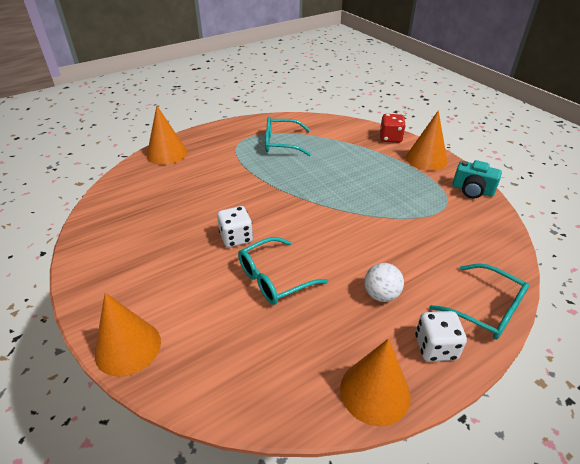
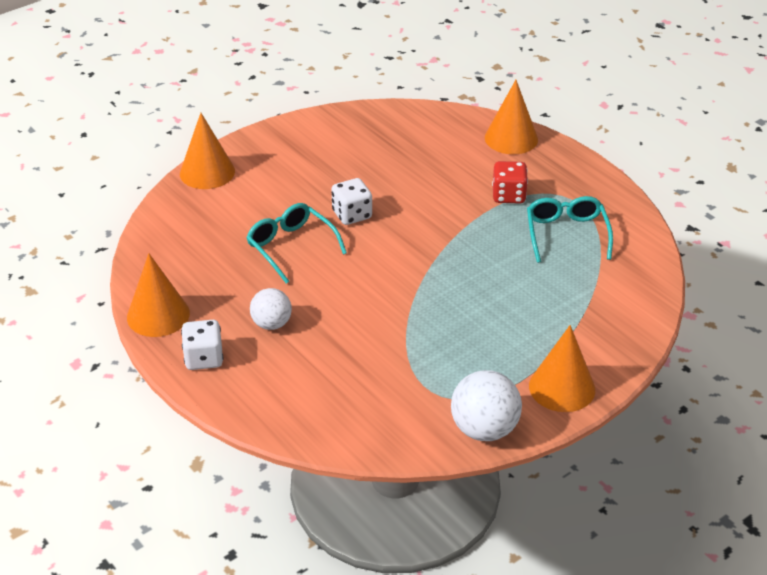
camera: 85 degrees right, 0 degrees up
(390, 138) = (617, 350): red dice -> red dice (508, 195)
(472, 190) = (484, 429): turquoise camera -> white ball
(486, 309) = (253, 404): turquoise glasses -> none

